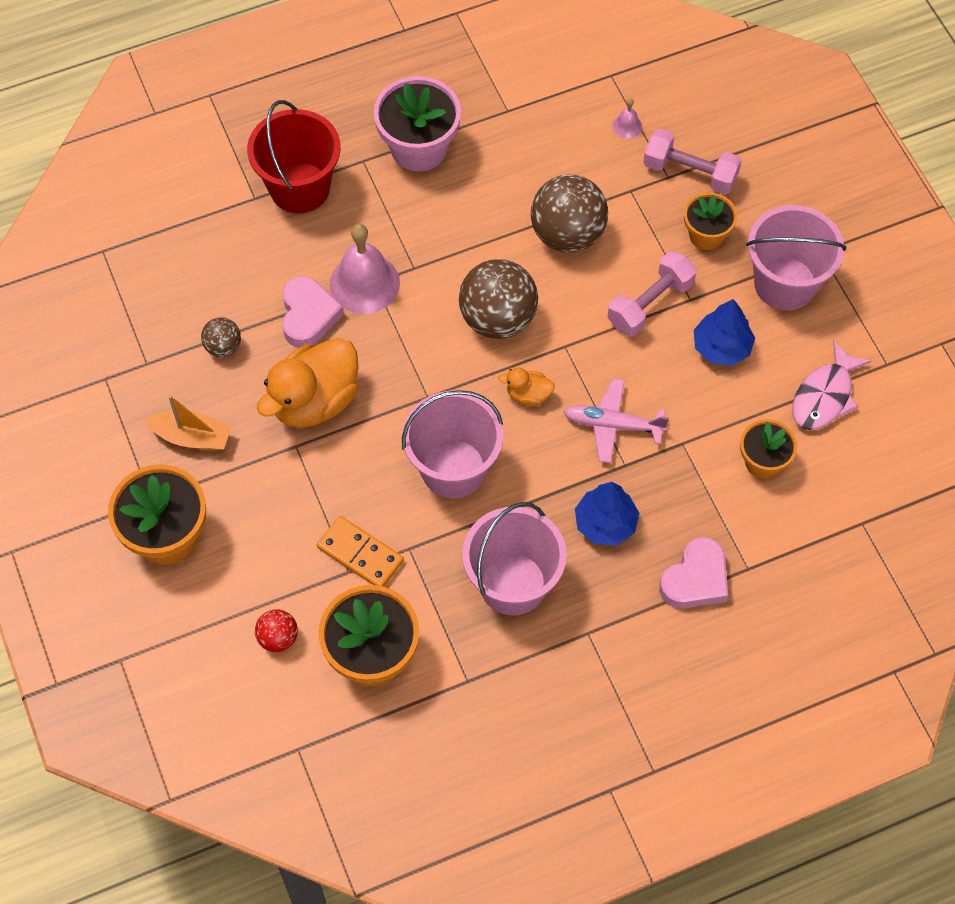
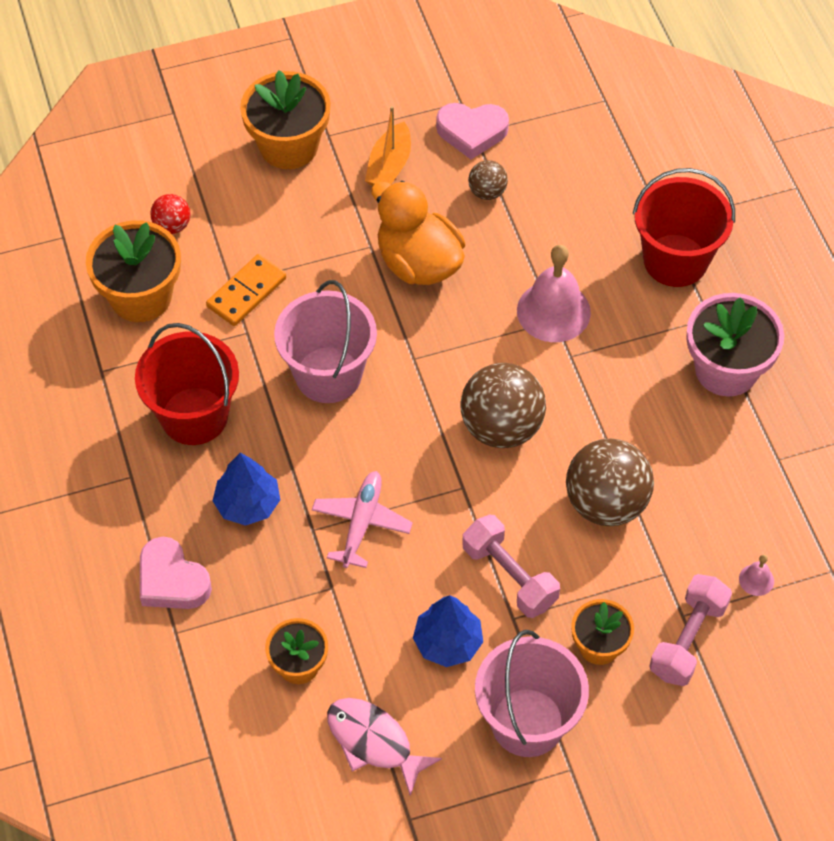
camera: 95 degrees right, 5 degrees down
(308, 315) = (518, 262): pink heart -> pink heart (472, 132)
(513, 584) = (194, 416): pink bucket -> red bucket
(528, 395) = (406, 447): orange duck -> none

